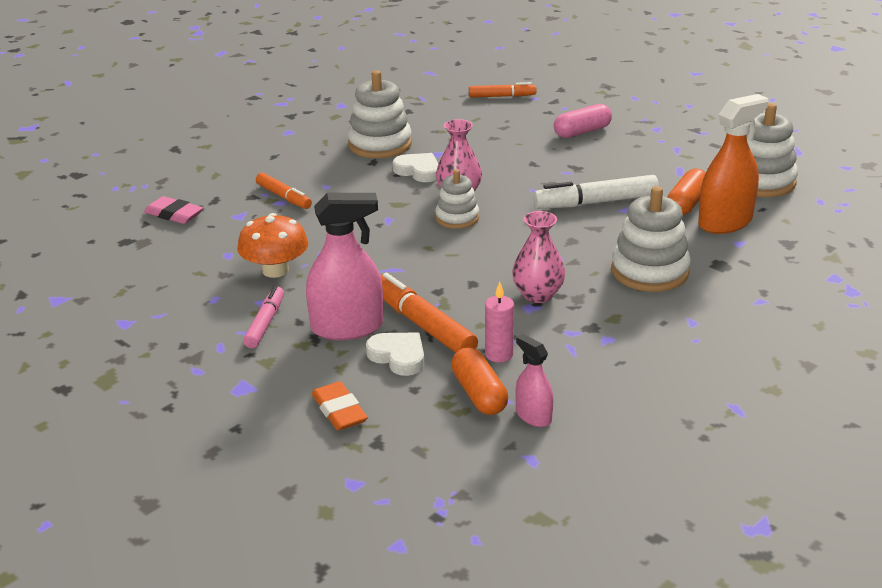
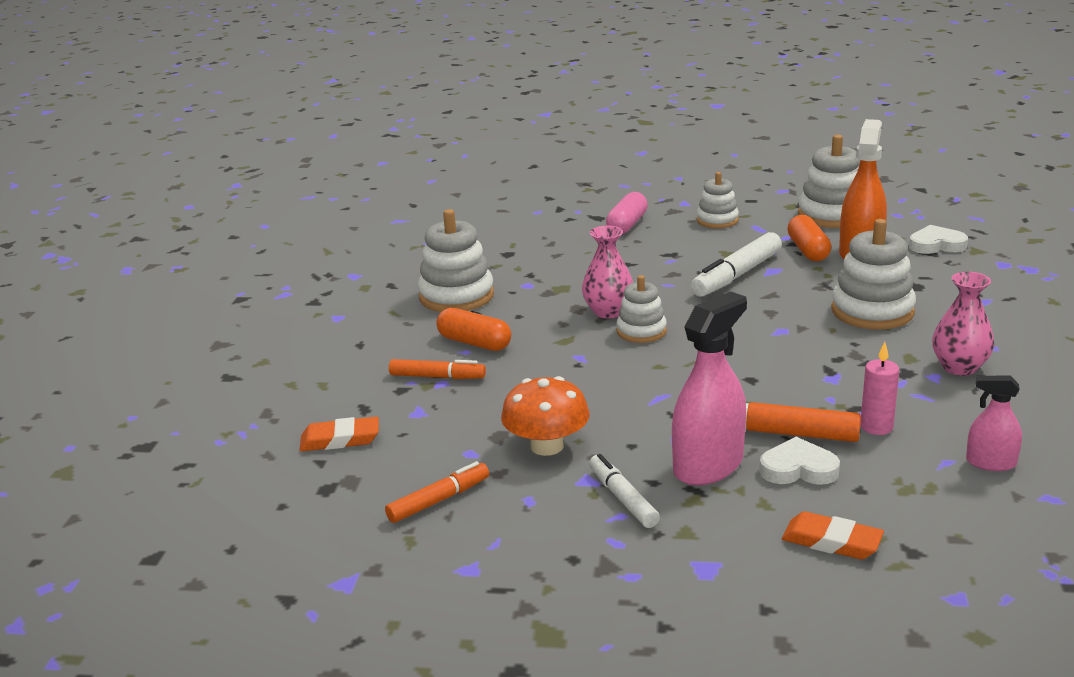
camera: 35 degrees left, 5 degrees down
(174, 214) = (340, 439): pink eraser -> orange eraser
(265, 323) = (622, 498): pink marker -> white marker
(418, 171) = (535, 305): white heart -> white heart (936, 245)
(479, 394) = (919, 466): orange capsule -> orange capsule (474, 343)
(502, 96) = (505, 219): orange marker -> orange marker (439, 500)
(538, 295) = (821, 365): pink vase -> pink vase (959, 367)
(657, 152) = (717, 220): none -> white stacking toy

